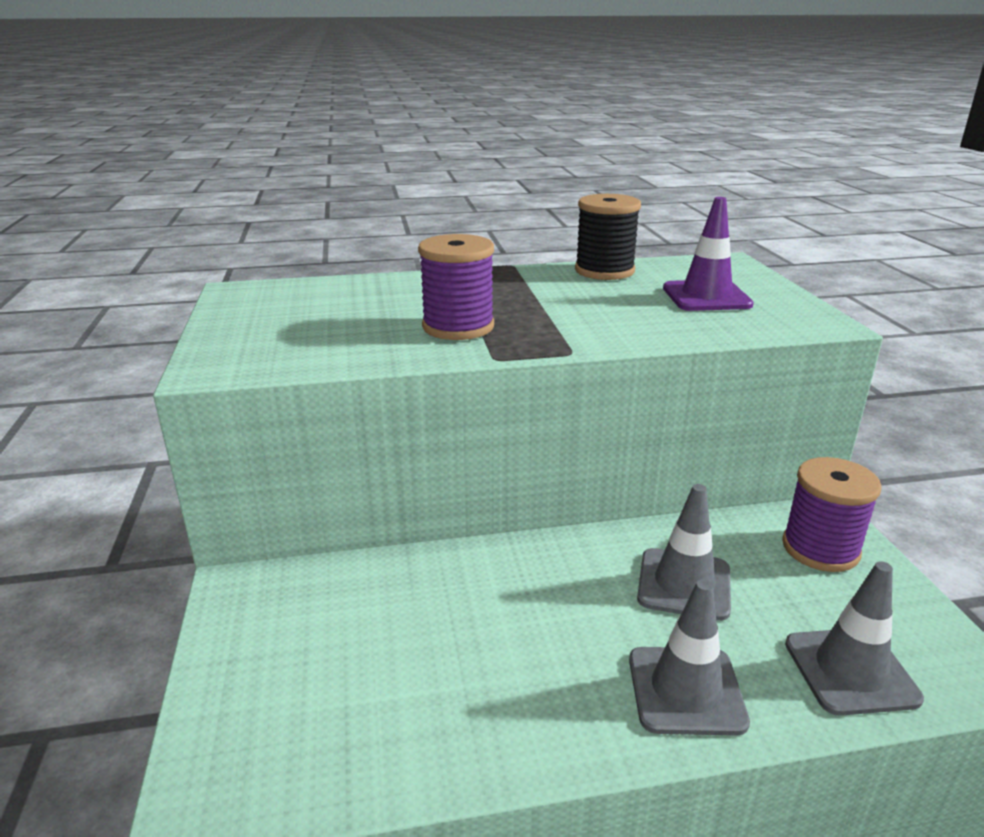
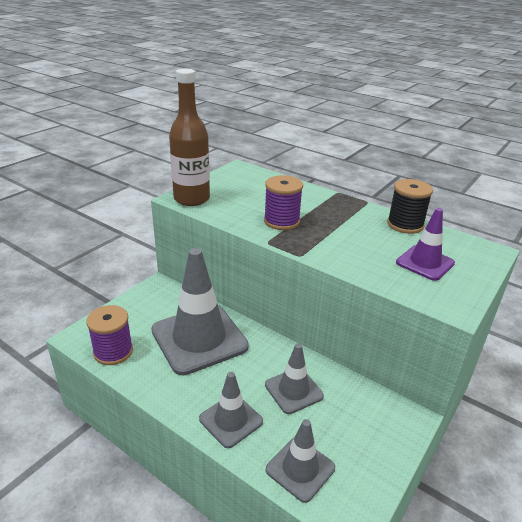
camera: 45 degrees right, 5 degrees up
(244, 359) = (191, 199): none -> brown bottle
(450, 617) = (199, 338): none -> grey traffic cone
(820, 548) = (380, 425): purple spool -> purple spool (113, 351)

